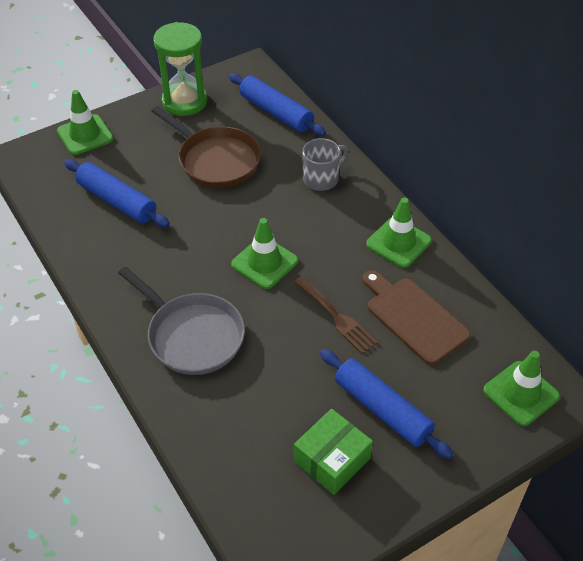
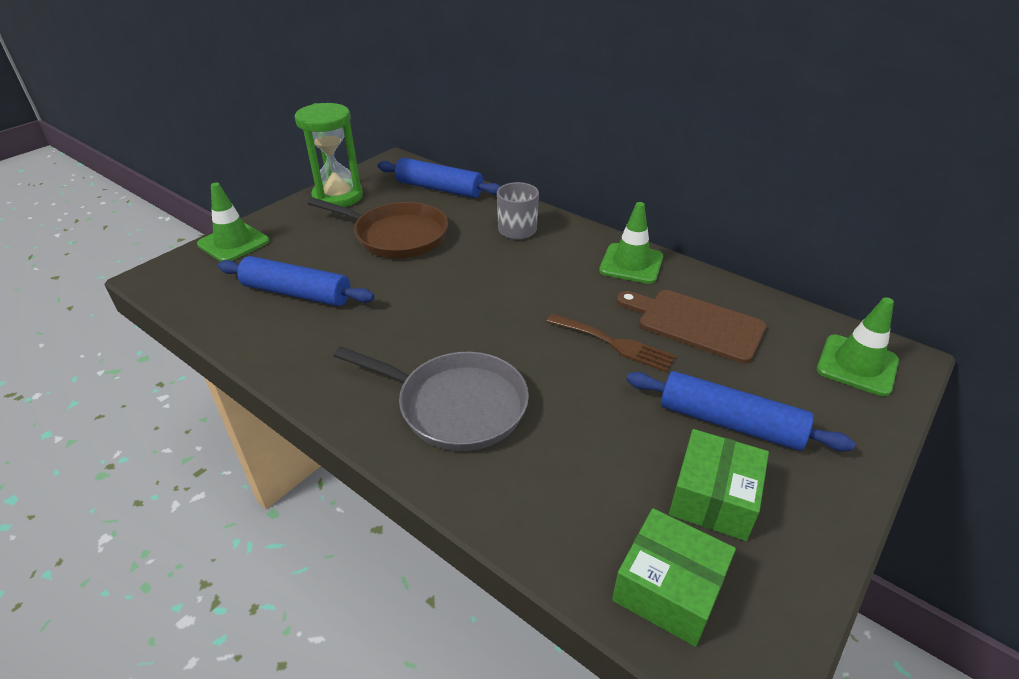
camera: 20 degrees left, 10 degrees down
(264, 263) = (501, 312): green traffic cone -> none
(264, 506) = (668, 588): none -> green box

